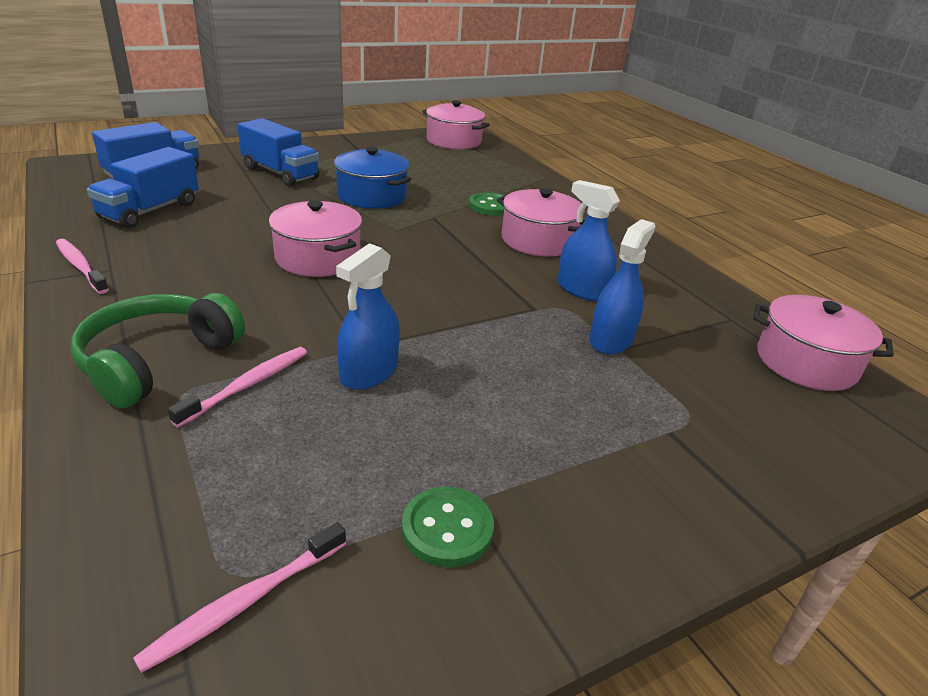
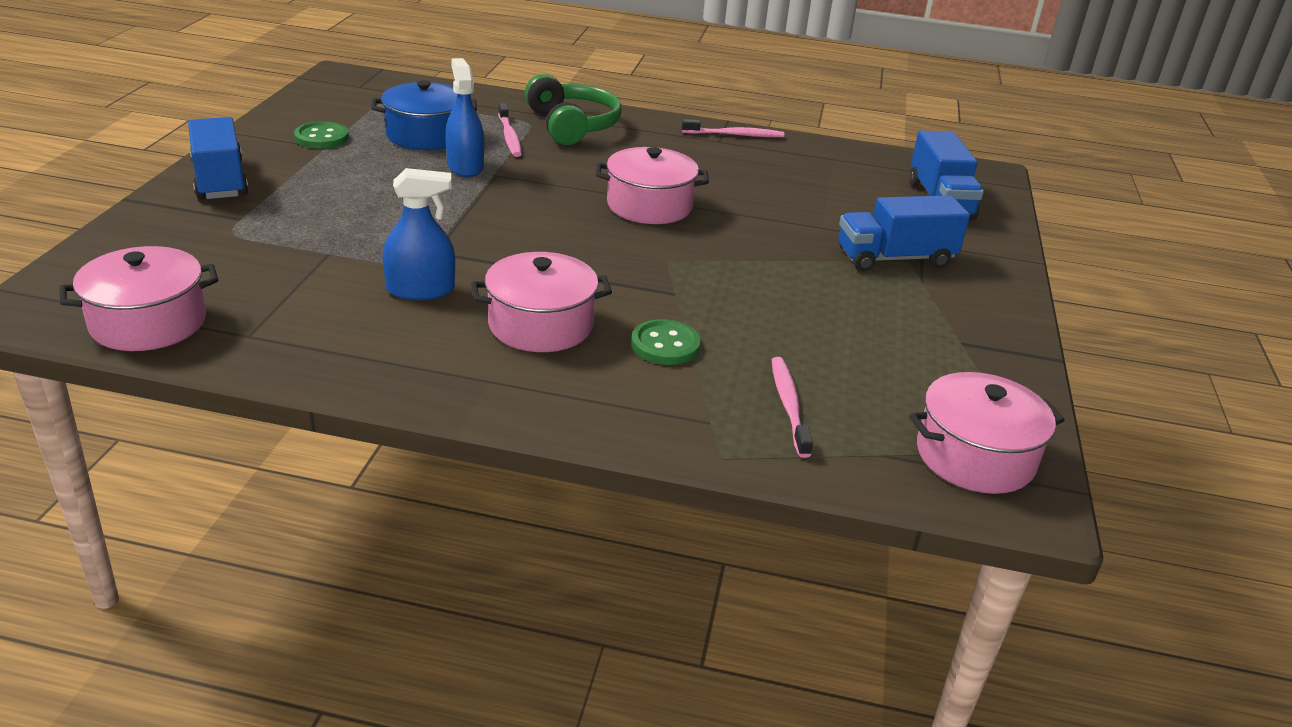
camera: 130 degrees right, 0 degrees up
(150, 211) = (829, 176): blue truck -> blue truck (220, 180)
(245, 602) = (369, 99): pink toothbrush -> pink toothbrush (789, 405)
(372, 196) = (773, 283): blue pot -> blue pot (426, 135)
(611, 340) = (342, 257): blue spray bottle -> none

